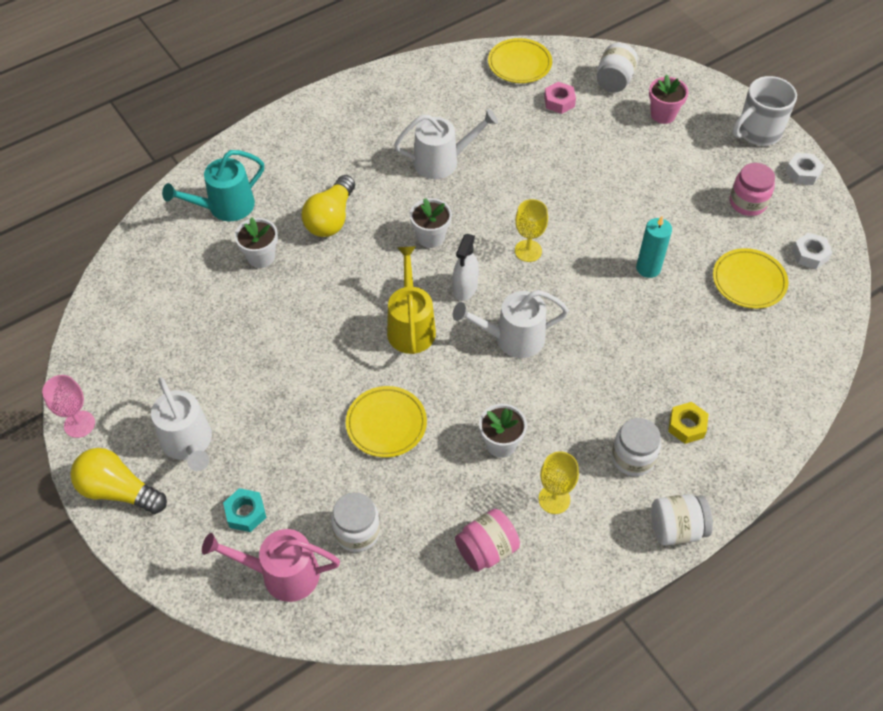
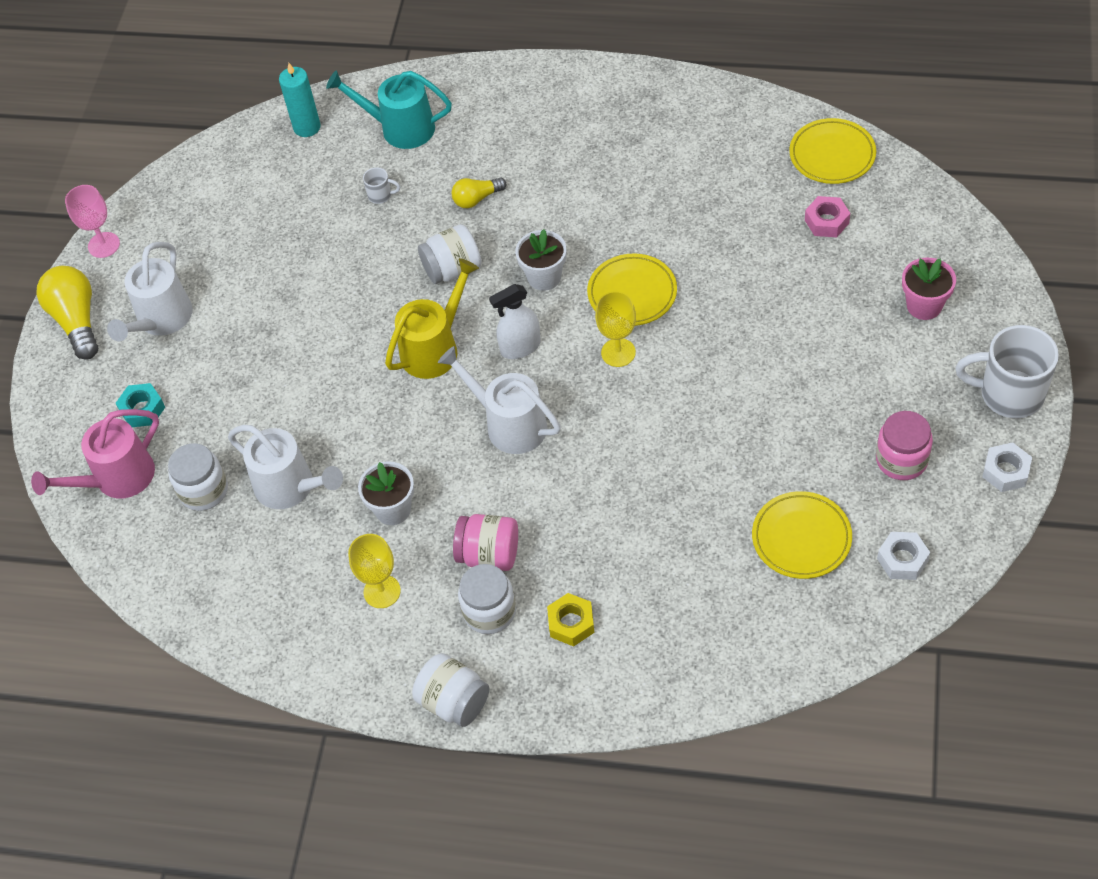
camera: 50 degrees right, 0 degrees up
(261, 257) = (381, 195): white flower pot -> white mug
(282, 574) = (117, 479): pink watering can -> pink watering can turned 90 degrees counterclockwise
(331, 218) = (477, 199): yellow light bulb -> yellow light bulb, size x0.58
(386, 424) = (321, 419): yellow plate -> yellow plate (632, 293)
(442, 161) = (638, 209): white watering can -> white watering can (291, 487)
(486, 549) = (282, 587): pink jar -> pink jar (489, 554)
(614, 81) = (913, 235): white jar -> white jar (452, 269)
(648, 268) = (714, 451): turquoise candle -> turquoise candle (307, 127)

